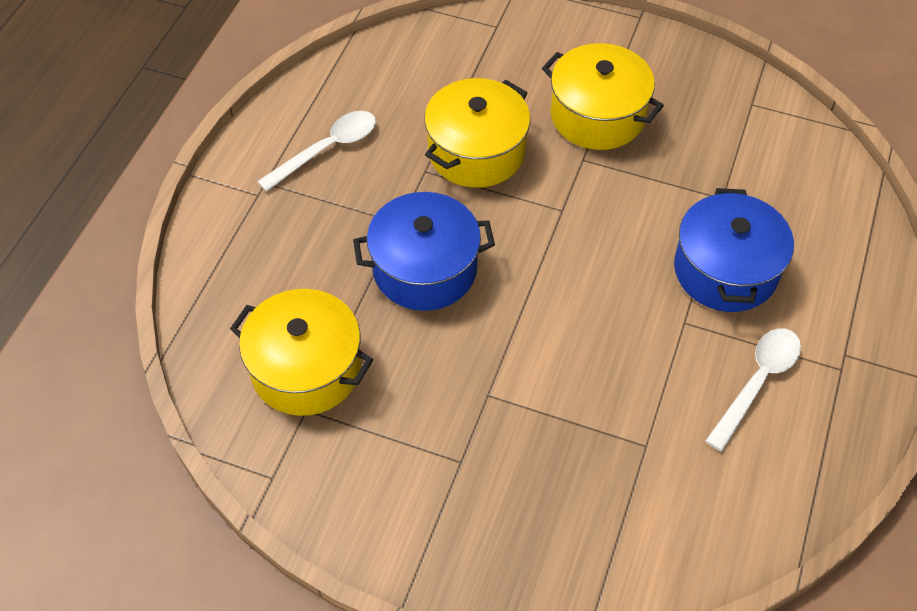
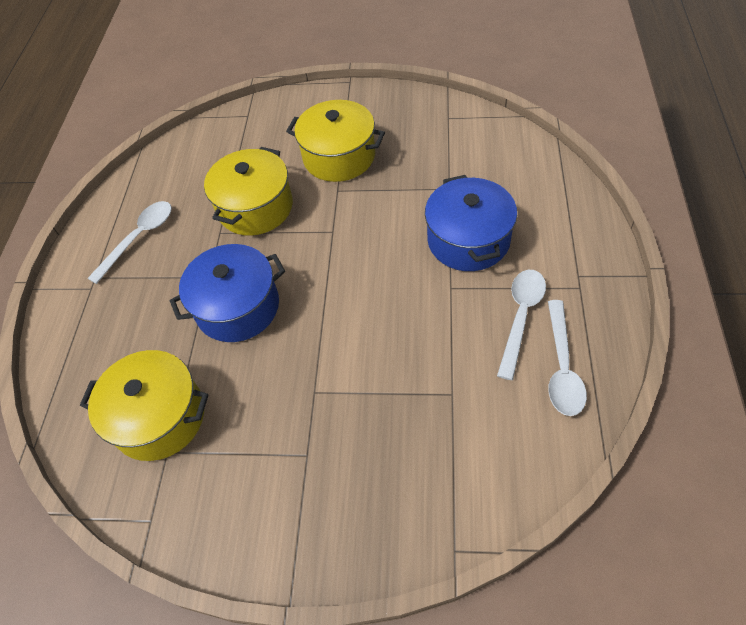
camera: 10 degrees left, 0 degrees up
(785, 454) = (562, 367): none -> white spoon

